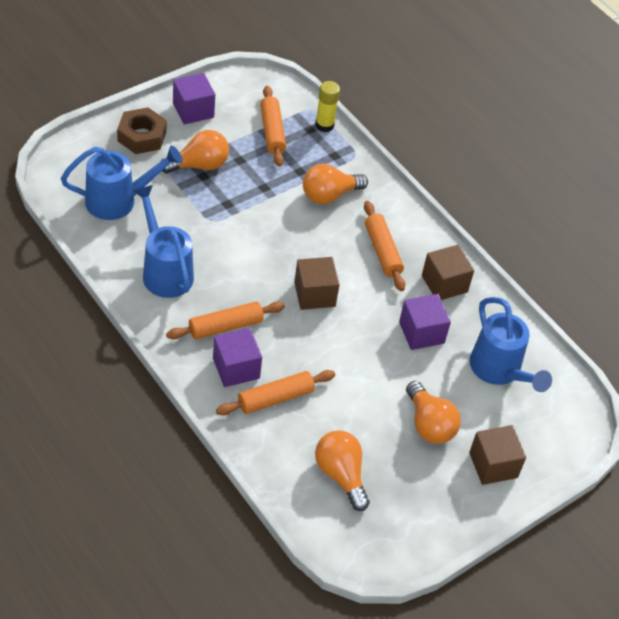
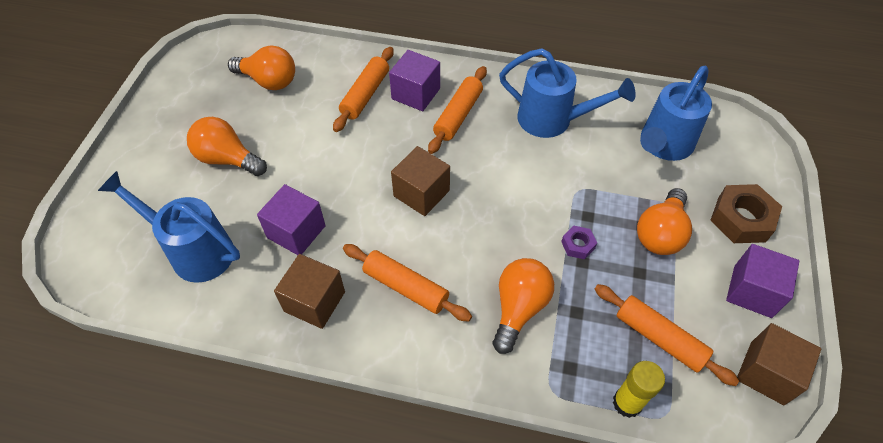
camera: 145 degrees right, 5 degrees up
(255, 196) = (578, 245): none -> purple nut
(493, 465) = (149, 165): brown cube -> brown cube (767, 373)

